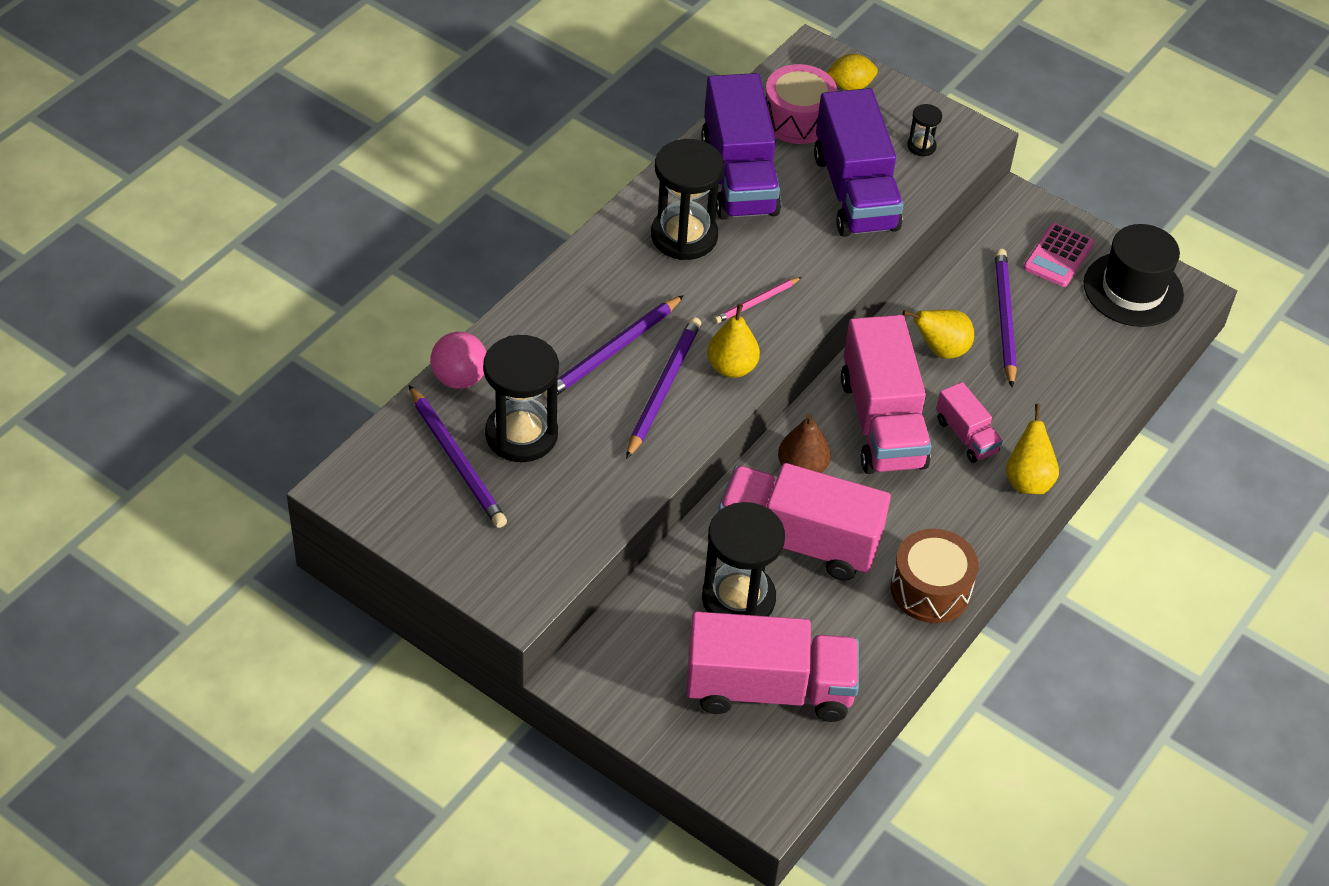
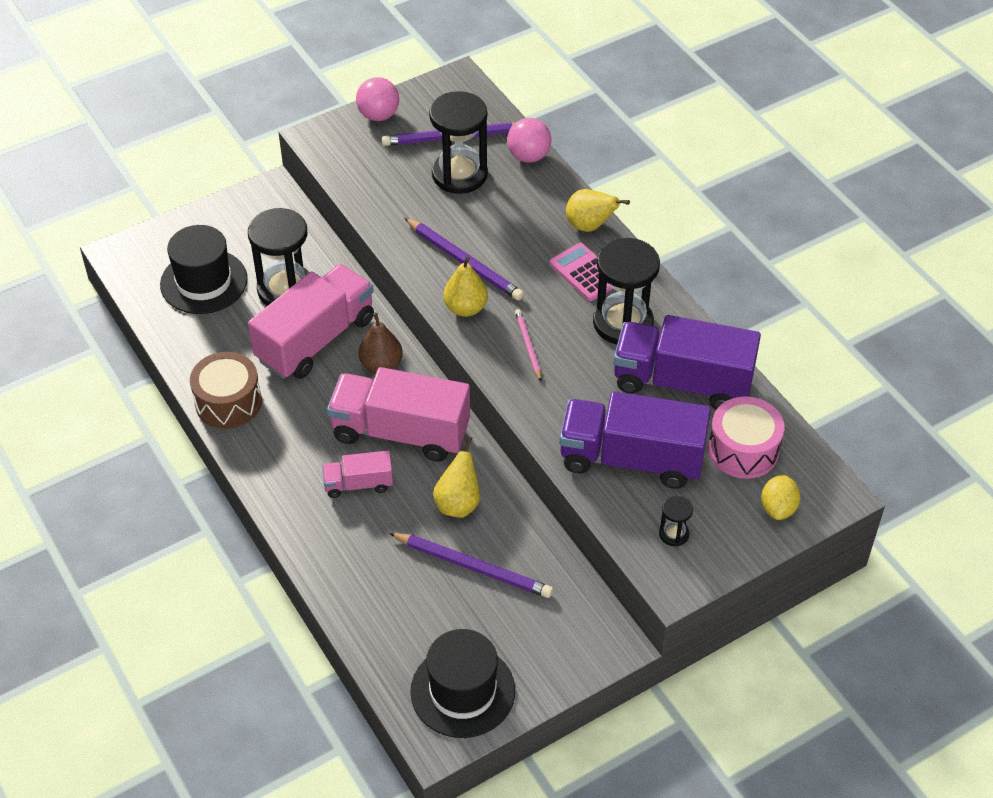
camera: 115 degrees right, 0 degrees up
(447, 550) = (378, 115): none -> pink ball
(613, 351) = (516, 244): purple pencil -> none
(769, 689) = (204, 282): pink truck -> black hat
(1027, 480) = (292, 507): yellow pear -> yellow pear (590, 226)
(1058, 256) = (531, 646): pink calculator -> pink calculator (585, 273)

